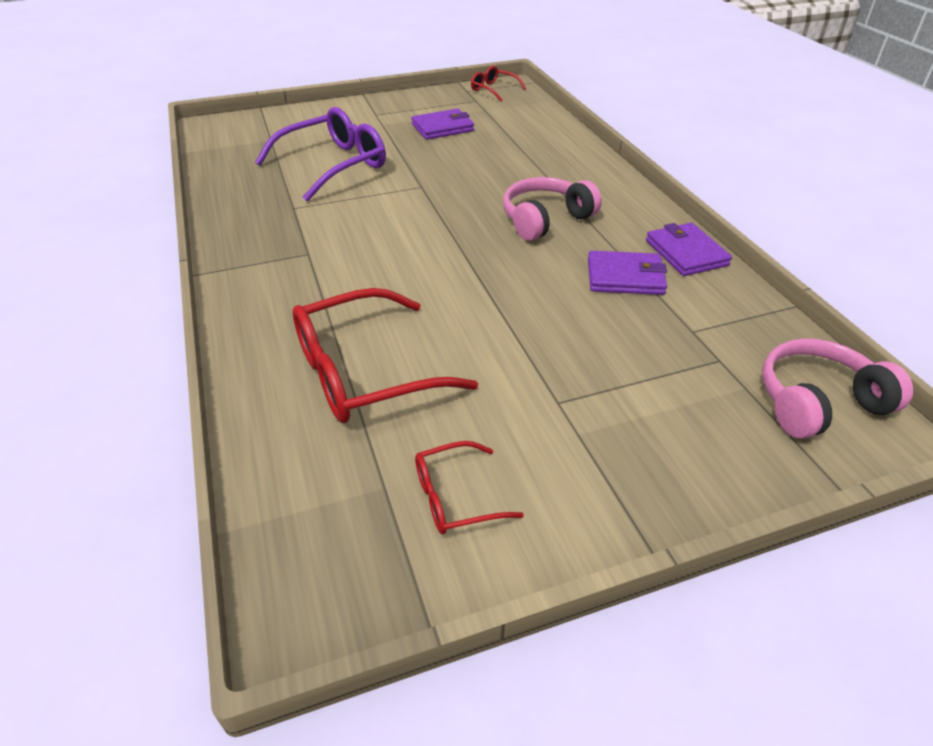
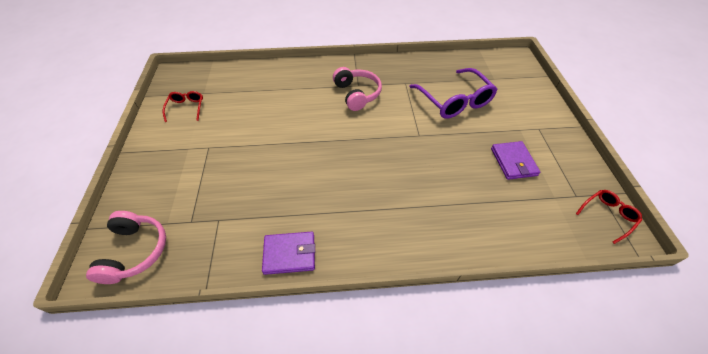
camera: 105 degrees right, 10 degrees up
(364, 372) = (263, 94): red glasses -> none
(545, 219) = (359, 187): pink headphones -> pink headphones (357, 94)
(625, 277) = (280, 207): purple wallet -> none

